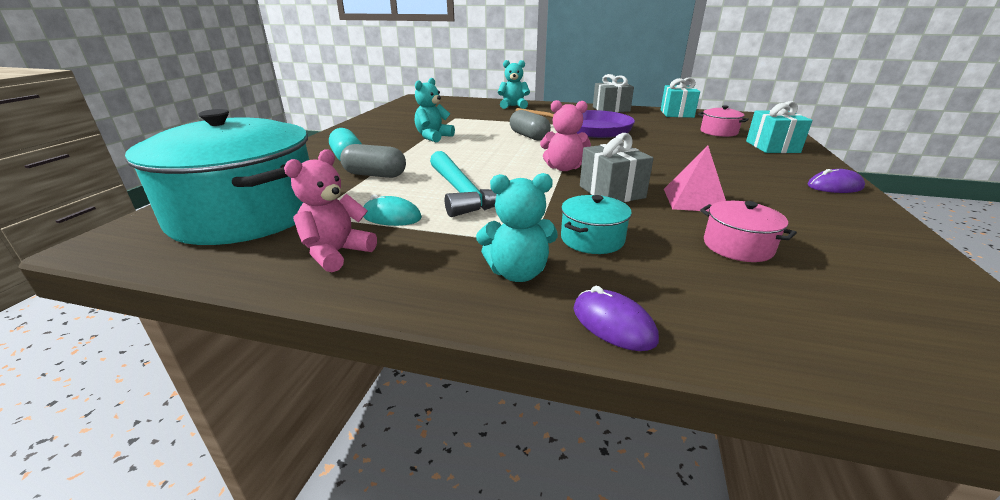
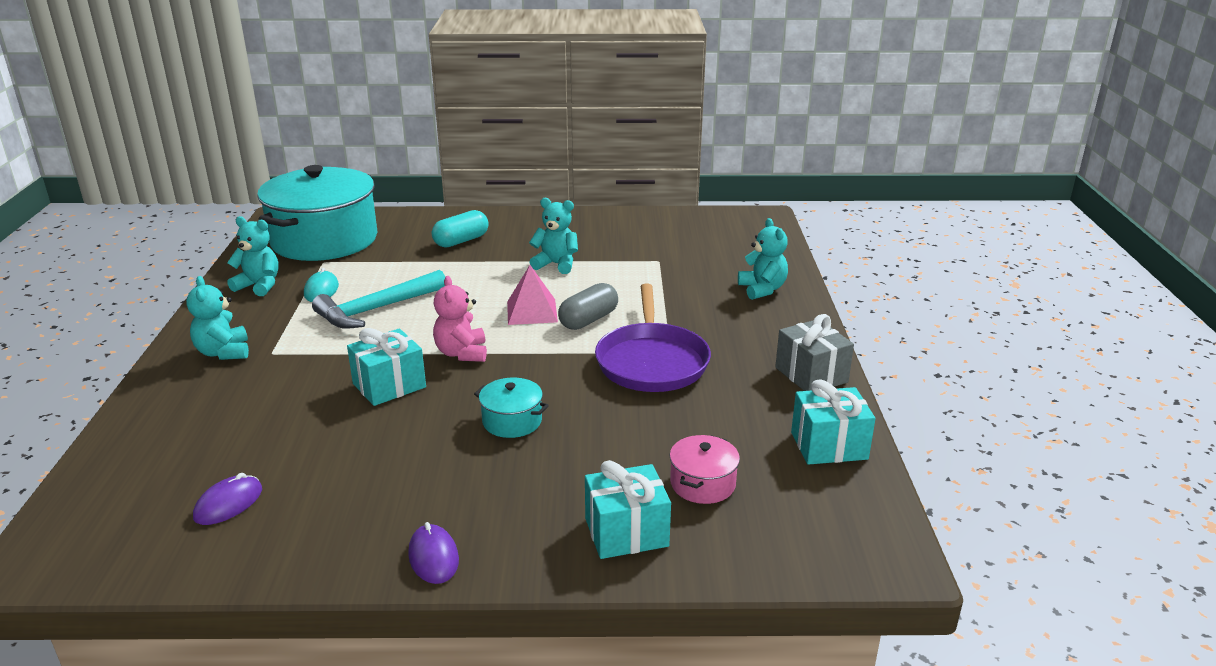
camera: 75 degrees right, 0 degrees up
(336, 253) = (259, 286): pink teddy bear -> turquoise teddy bear
(375, 175) = (417, 263): grey capsule -> none
(592, 239) = (276, 379): turquoise pot -> turquoise pot (512, 421)
(611, 192) = (389, 385): grey gift -> turquoise gift
(613, 324) = (153, 392): purple mouse -> purple mouse (228, 503)
(694, 200) = (371, 436): pink pyramid -> pink pyramid (531, 311)
(737, 246) = (257, 453): pink pot -> none

